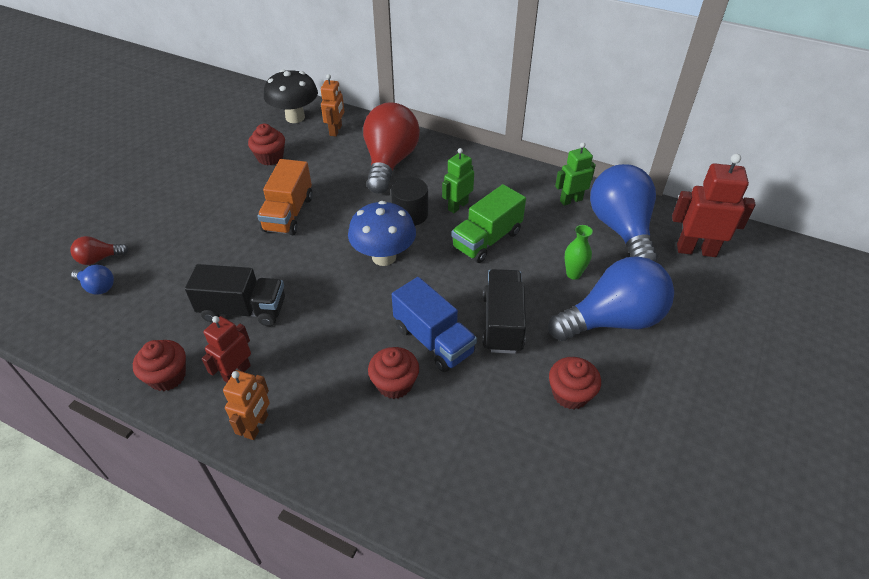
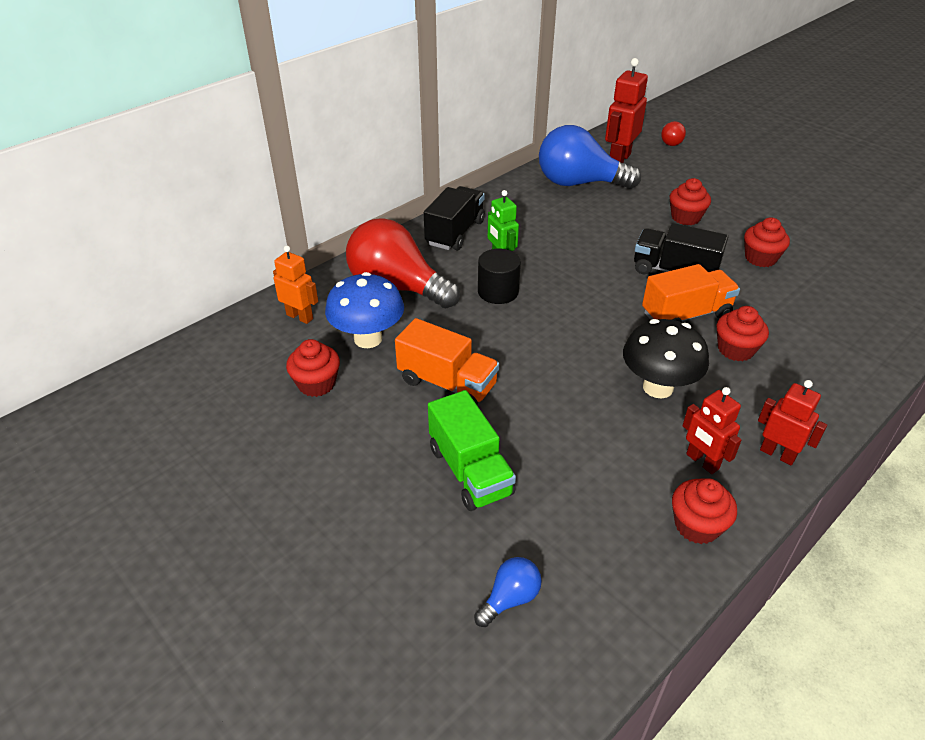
camera: 70 degrees left, 5 degrees down
(99, 259) = (446, 596): red light bulb -> red light bulb (670, 142)
(243, 310) = (605, 445): black truck -> black truck (455, 233)
(256, 426) = (777, 454): orange robot -> red robot
(295, 117) = (239, 347): black mushroom -> black mushroom (658, 387)
(384, 257) = (558, 323): blue mushroom -> blue mushroom (368, 339)
(433, 340) = (686, 315): blue truck -> orange truck
(487, 240) = (560, 254): green truck -> green truck (470, 471)
(571, 200) = (527, 196): green robot -> none
(573, 274) = (625, 221): green vase -> none
(613, 320) = (685, 217): blue light bulb -> red cupcake

